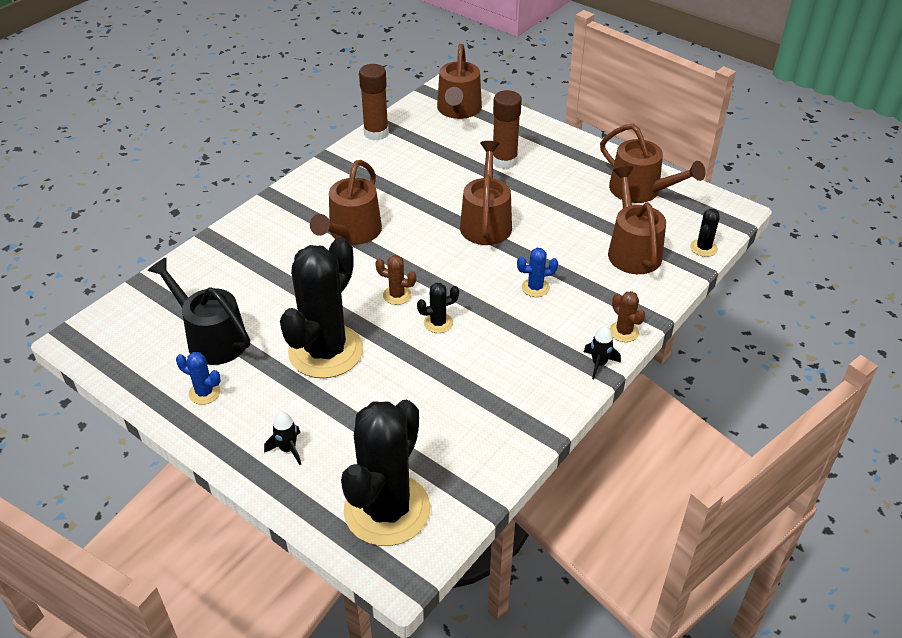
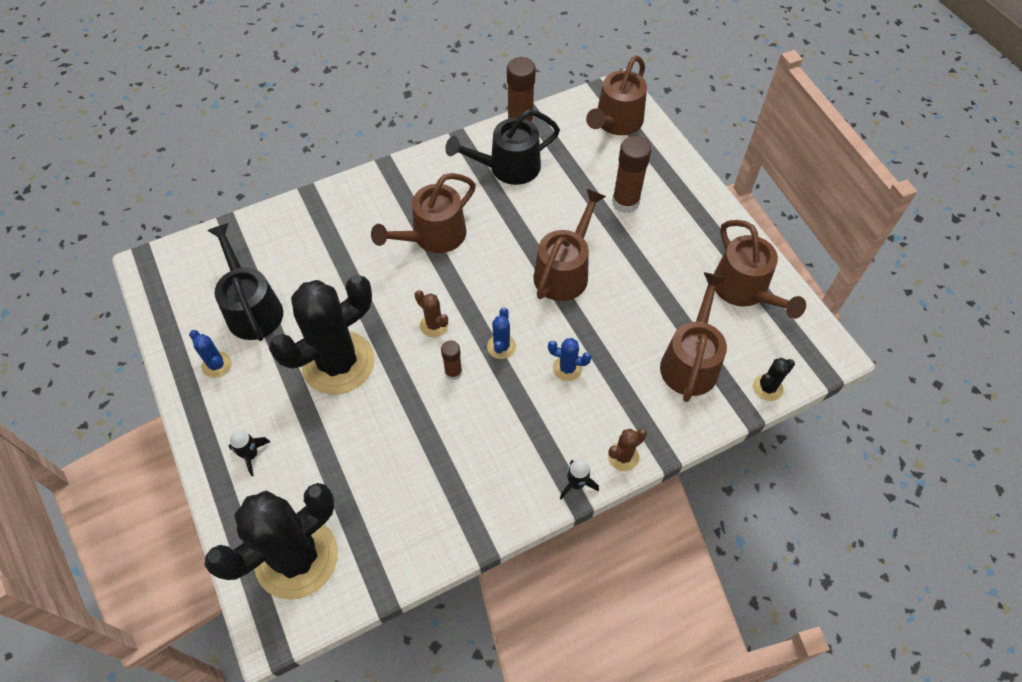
camera: 25 degrees right, 15 degrees up
(386, 165) = (508, 167): none -> black watering can
(438, 323) = (453, 372): black cactus -> brown glue stick
(468, 291) = (501, 346): none -> blue cactus
(624, 332) = (623, 456): brown cactus -> brown cactus turned 60 degrees clockwise

